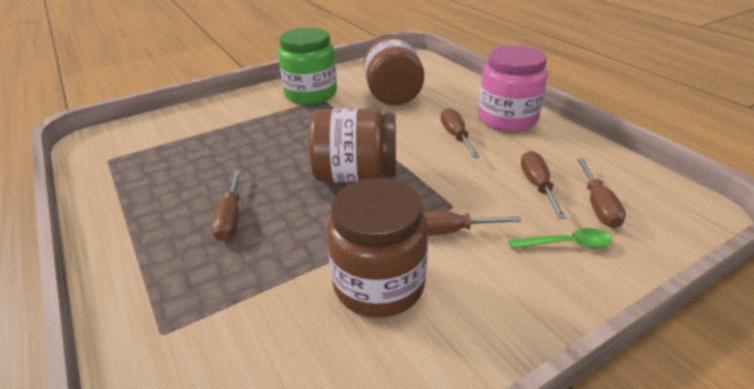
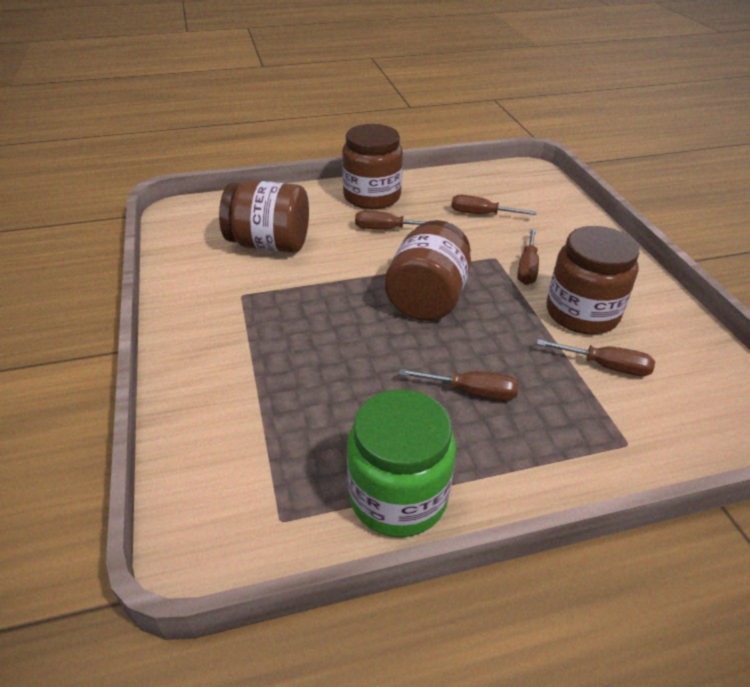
camera: 75 degrees left, 5 degrees up
(311, 94) = (219, 302): green jar -> green jar (398, 496)
(507, 119) = (372, 196): pink jar -> brown jar
(566, 244) = (552, 225): green spoon -> none
(598, 206) = (514, 200): brown screwdriver -> brown screwdriver (606, 366)

